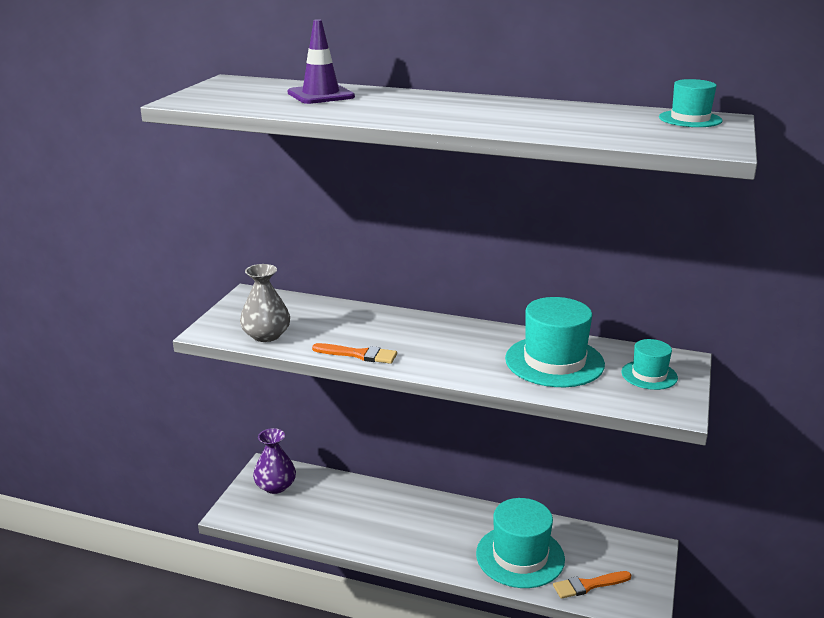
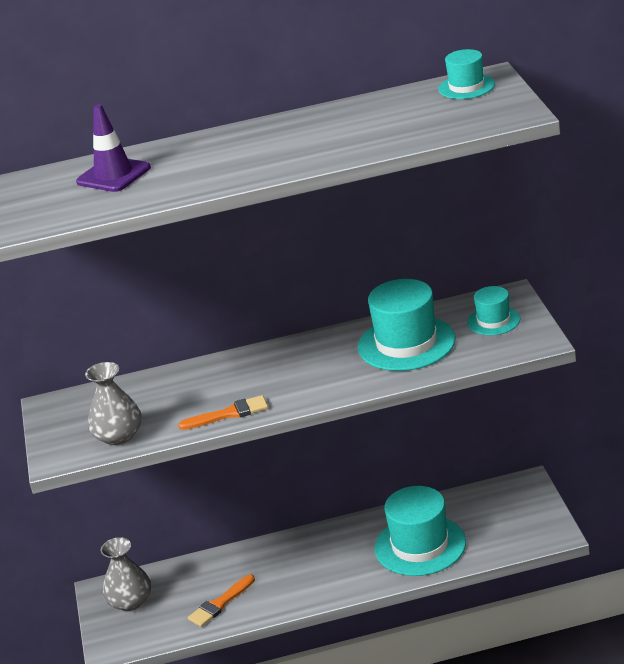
camera: 25 degrees left, 5 degrees up
(275, 486) = (130, 601): purple vase -> grey vase
(588, 585) = (496, 539): orange brush -> orange brush (220, 603)

